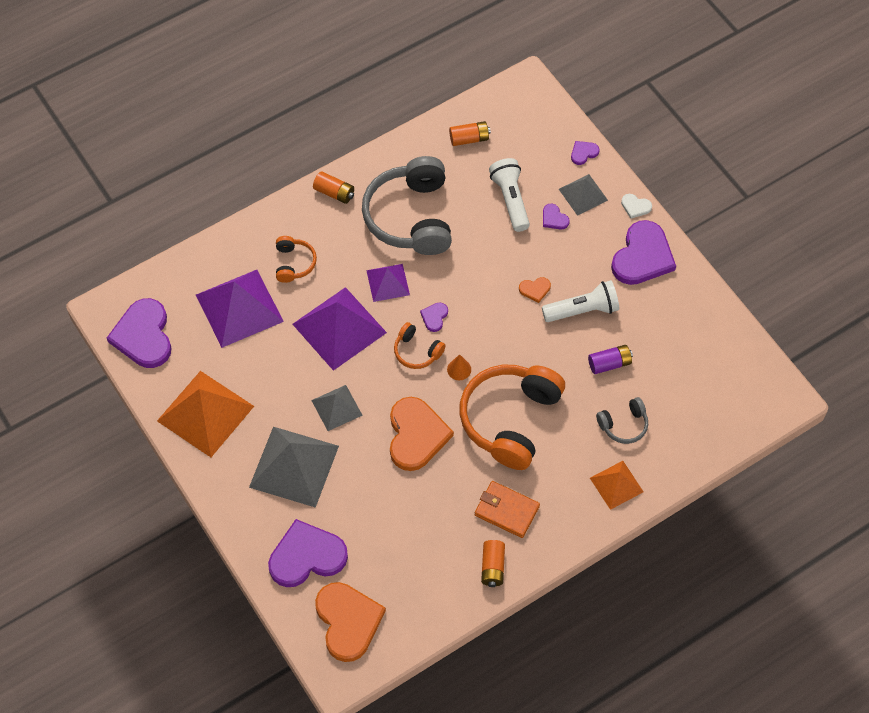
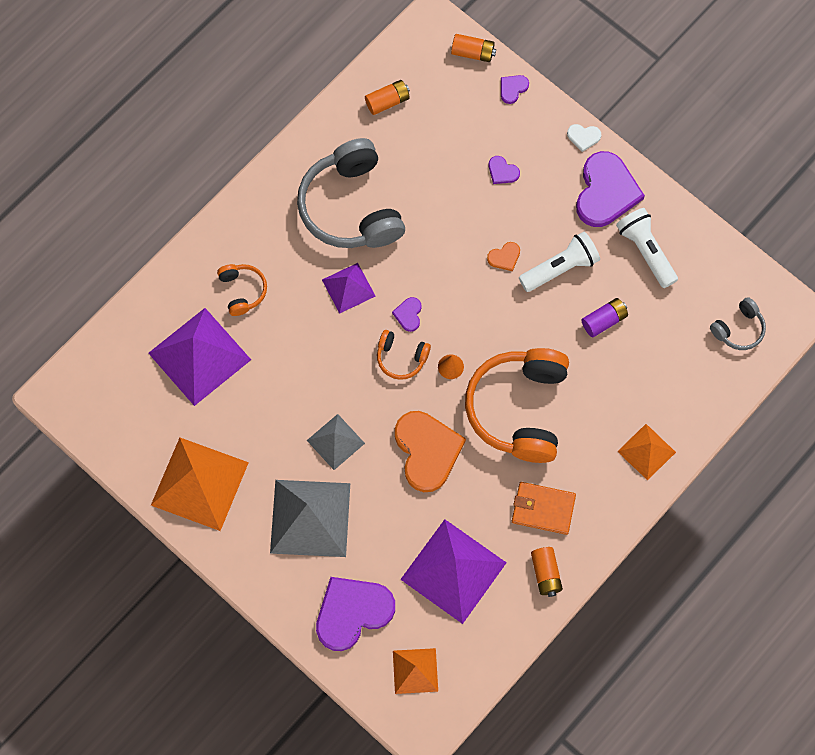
camera: 15 degrees left, 10 degrees up
(143, 336) = (107, 413): purple heart -> none
(334, 193) = (261, 199): orange battery -> orange battery (473, 53)
(339, 328) = (312, 352): purple pyramid -> purple pyramid (453, 571)
(348, 621) = (415, 671): orange heart -> orange pyramid
(510, 200) = (451, 161): white flashlight -> white flashlight (646, 251)
(583, 194) = (525, 136): grey pyramid -> none
(623, 425) = (636, 384): grey headphones -> grey headphones (738, 329)

